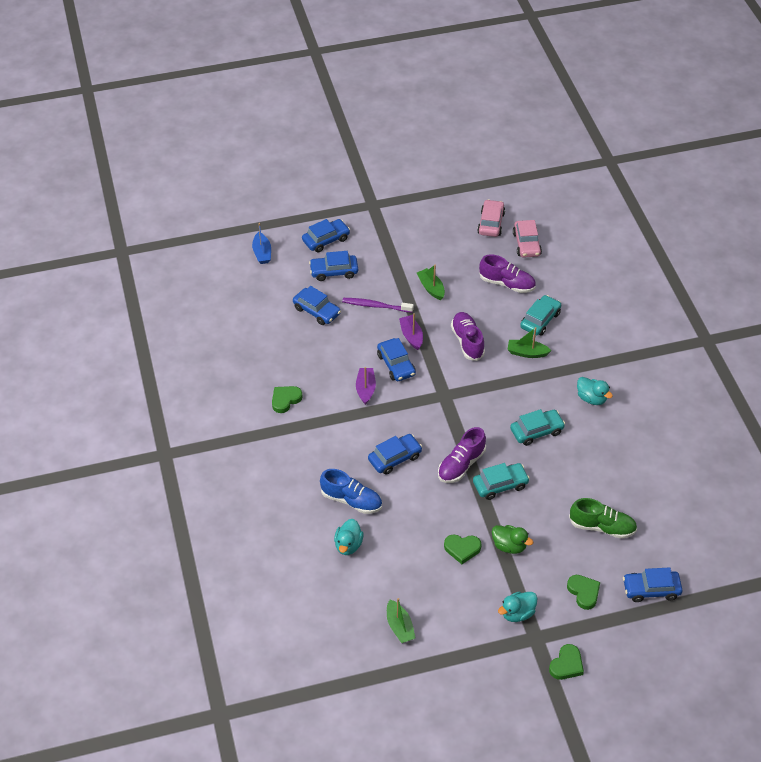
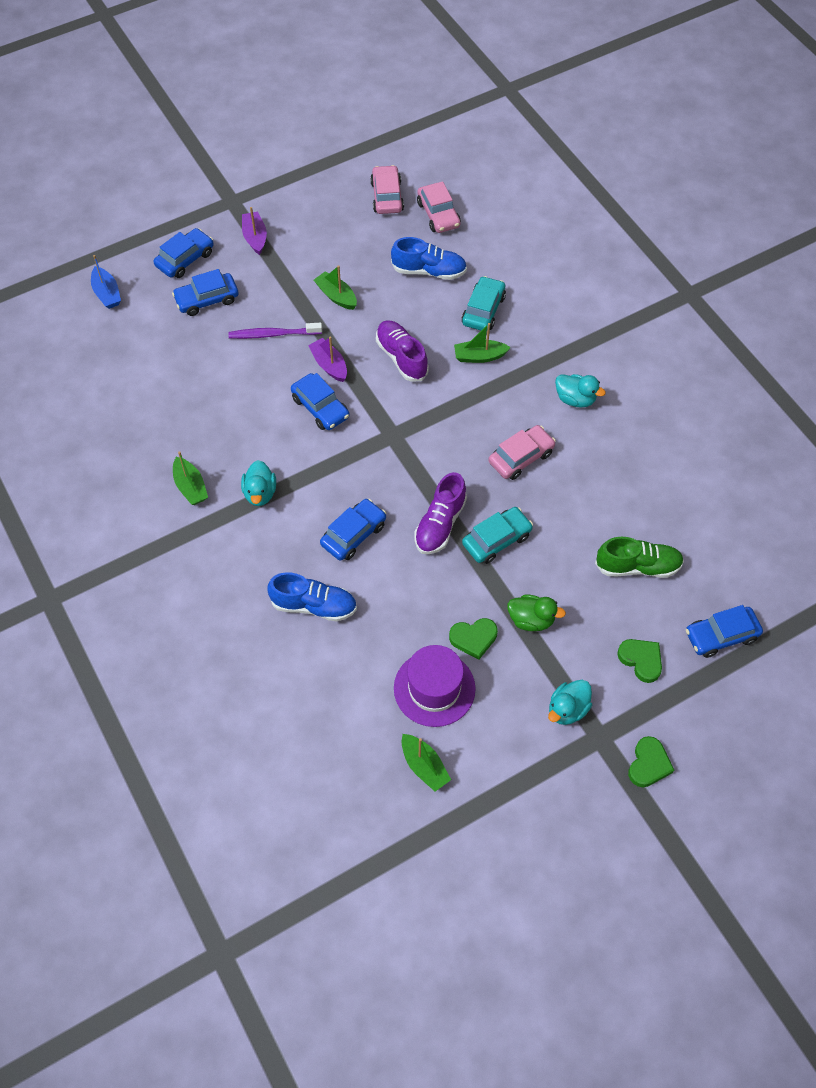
camera: 15 degrees left, 10 degrees up
(285, 400) = (190, 487): green heart -> green boat
(317, 311) = (199, 357): blue car -> none
(348, 545) = (327, 669): turquoise duck -> turquoise duck (260, 493)
(365, 389) = (290, 449): purple boat -> purple boat (255, 237)
(423, 576) = (434, 688): none -> purple hat
(507, 284) = (429, 271): purple shoe -> blue shoe
(536, 431) = (521, 457): turquoise car -> pink car

